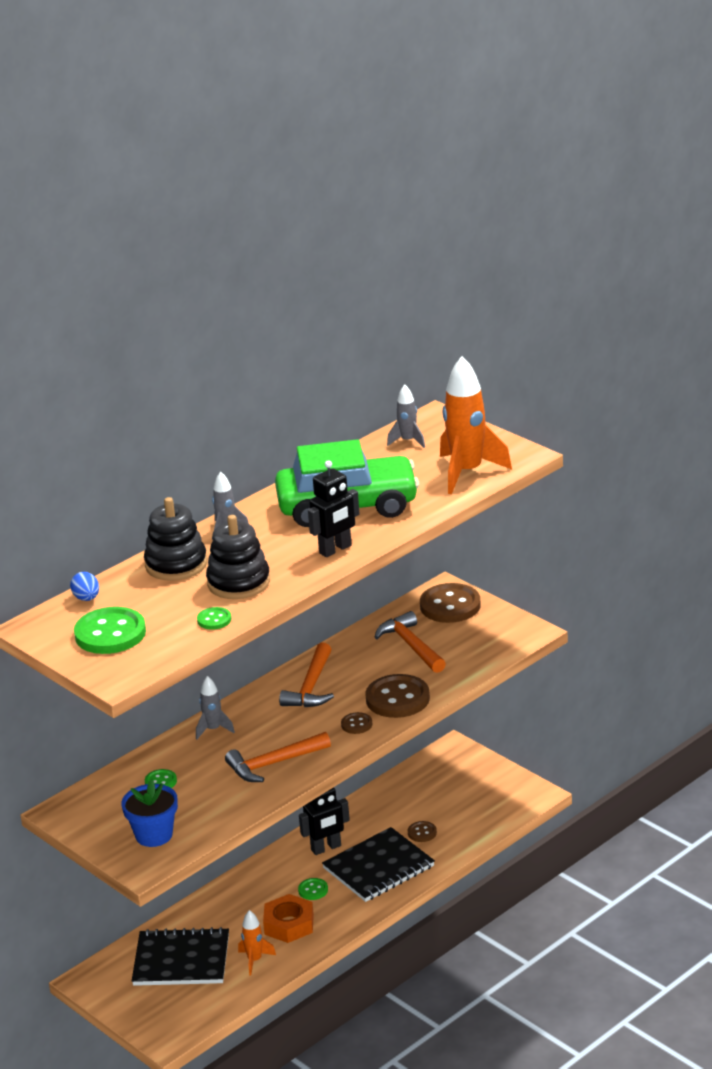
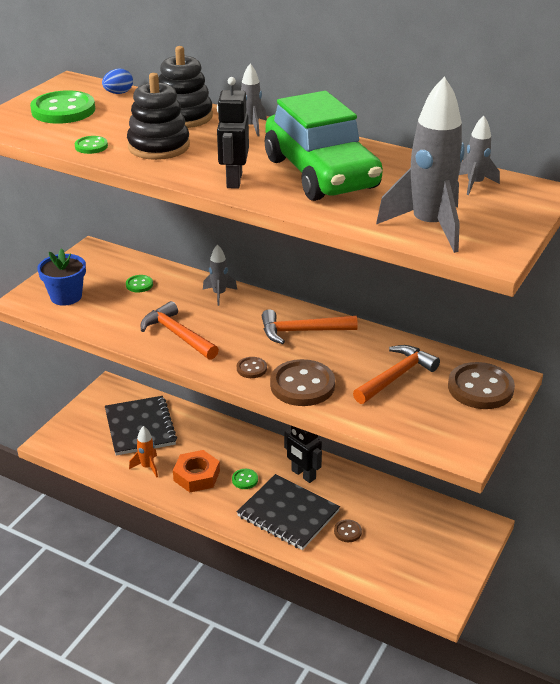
camera: 70 degrees right, 5 degrees up
(335, 549) = (234, 180): black robot -> black robot turned 60 degrees clockwise
(467, 472) = (429, 226): orange rocket -> grey rocket

